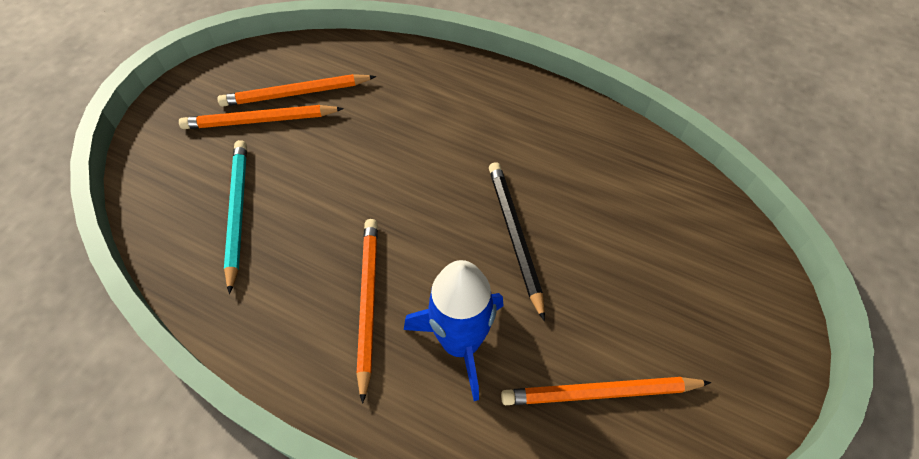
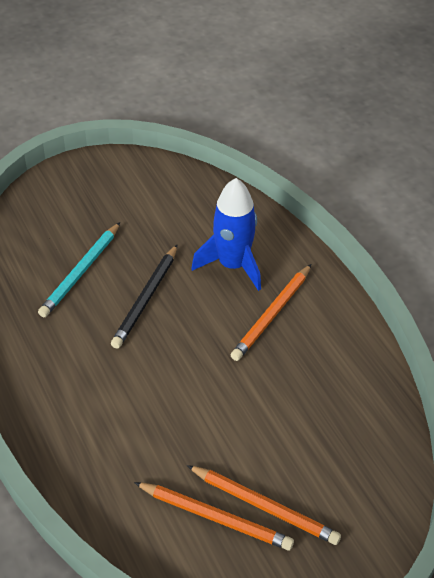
camera: 145 degrees left, 10 degrees down
(237, 212) = (327, 428): turquoise pencil -> turquoise pencil (81, 272)
(600, 392) = (179, 206): orange pencil -> none

